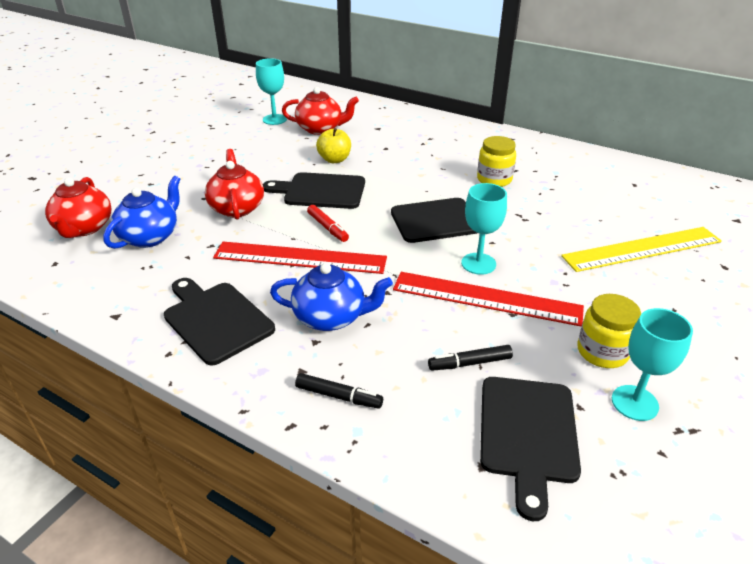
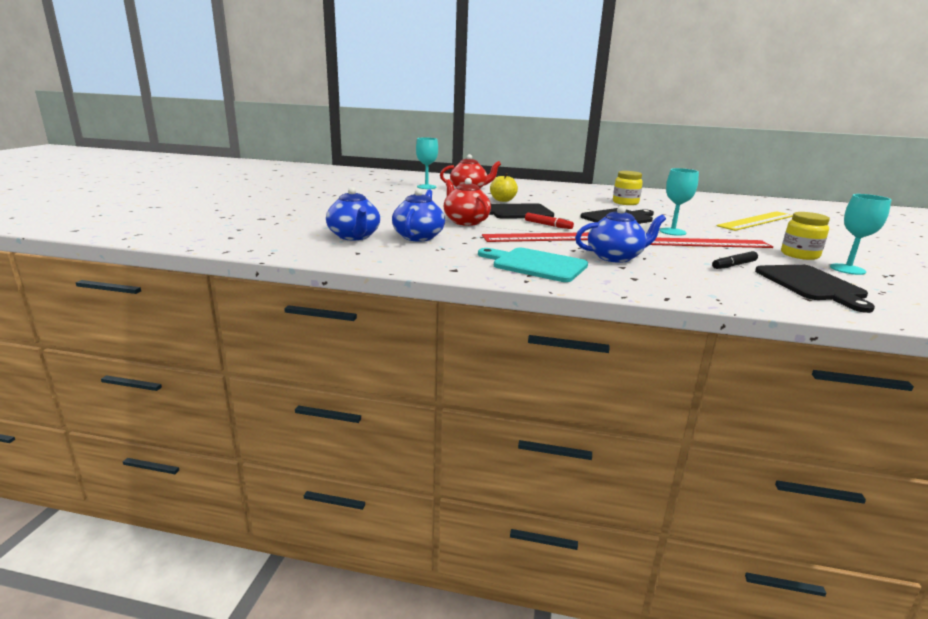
camera: 20 degrees left, 15 degrees down
(84, 228) = (354, 236): red teapot -> blue teapot
(216, 319) = (536, 264): black cutting board -> turquoise cutting board
(339, 396) = (677, 284): black marker -> none

